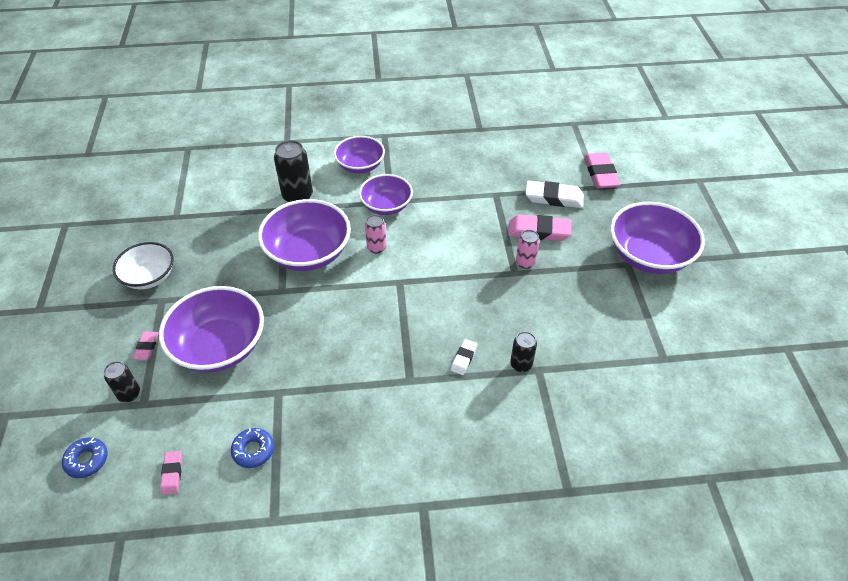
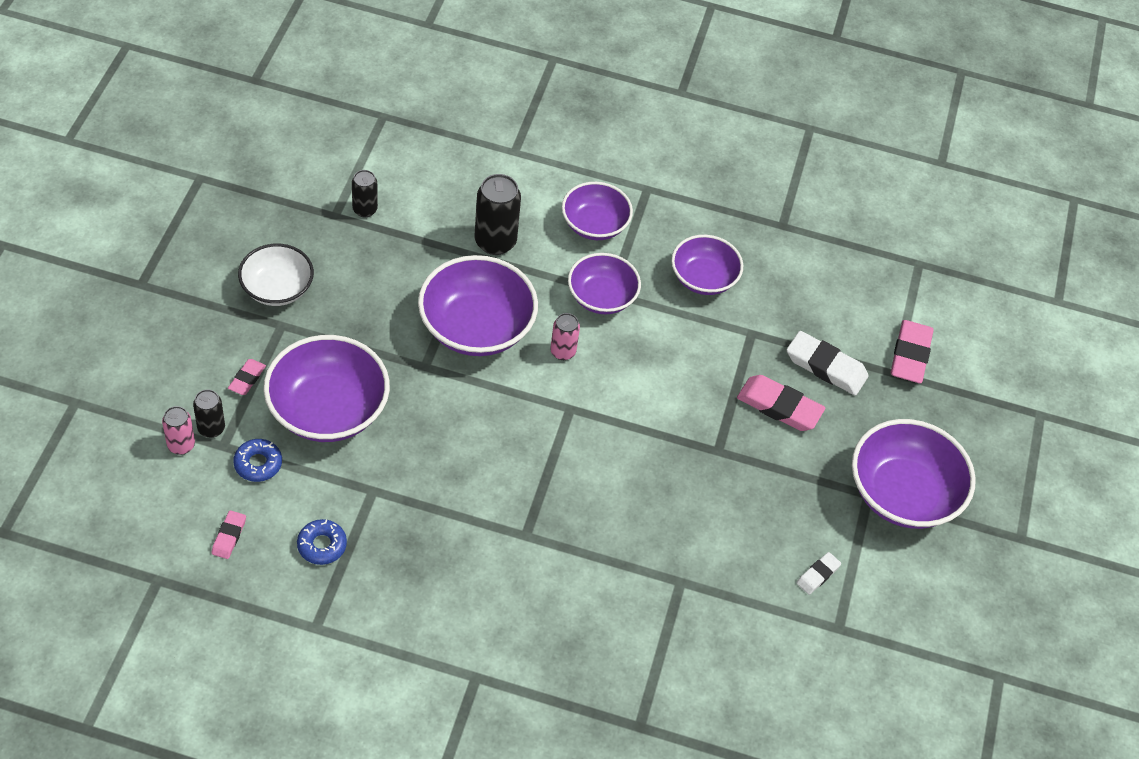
camera: 15 degrees right, 5 degrees up
(87, 460) = (146, 486): blue donut -> blue donut (258, 464)
(447, 173) = (703, 278): none -> purple bowl
(463, 358) = (600, 534): white eraser -> white eraser (818, 575)
(521, 364) = (663, 567): black can -> black can (365, 209)
(525, 262) = (738, 442): pink can -> pink can (181, 445)

